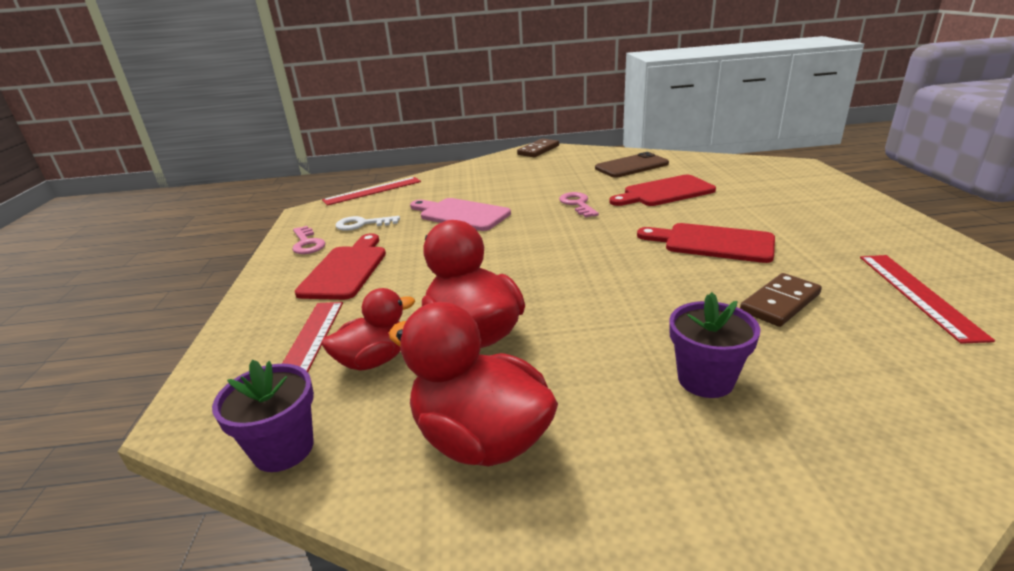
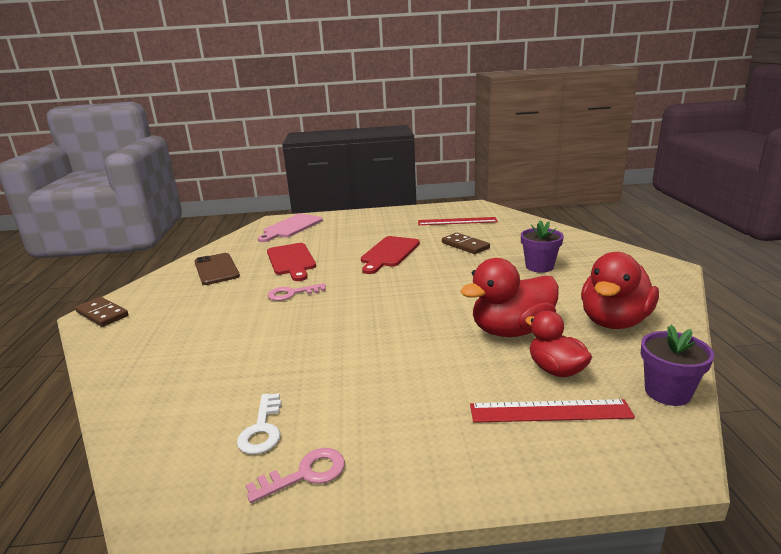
camera: 90 degrees left, 5 degrees down
(346, 270) = (396, 417): red cutting board -> none
(372, 191) = (124, 443): red ruler -> none
(461, 214) = (277, 353): pink cutting board -> pink cutting board (291, 227)

